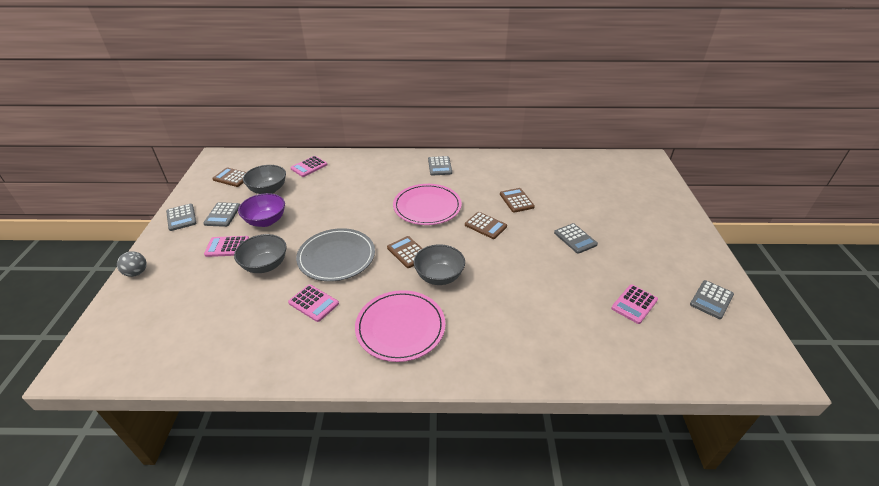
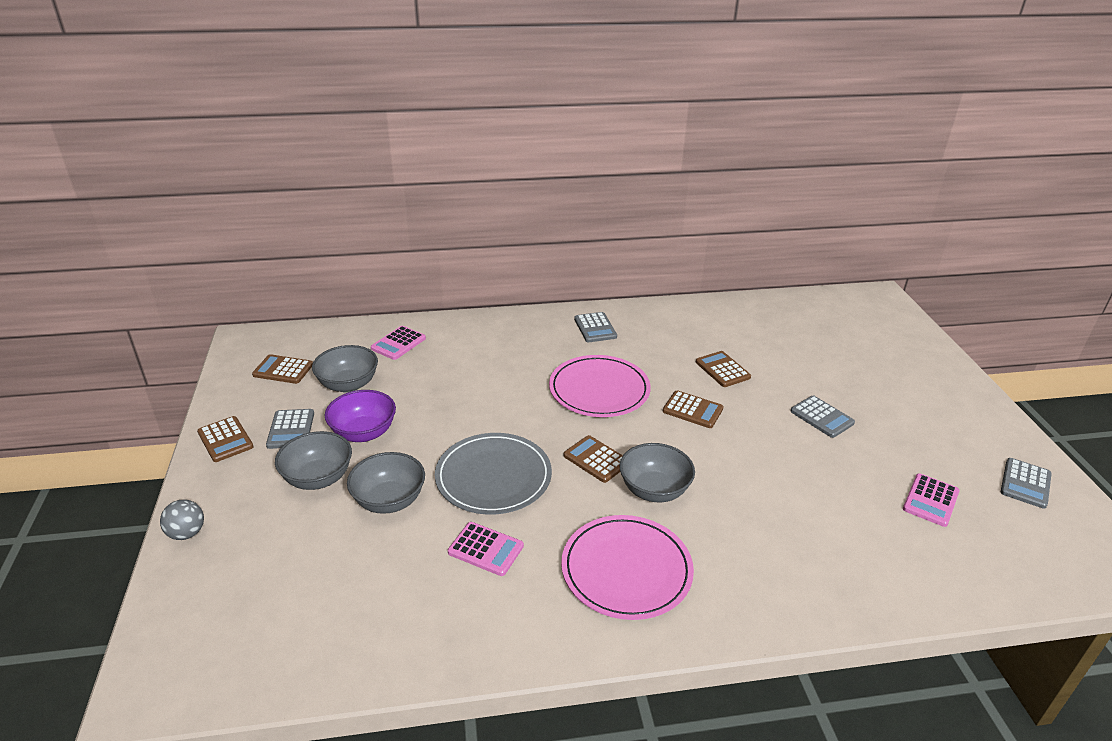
camera: 10 degrees left, 5 degrees down
(181, 217) = (225, 439): grey calculator -> brown calculator
(227, 247) = (318, 478): pink calculator -> grey bowl

